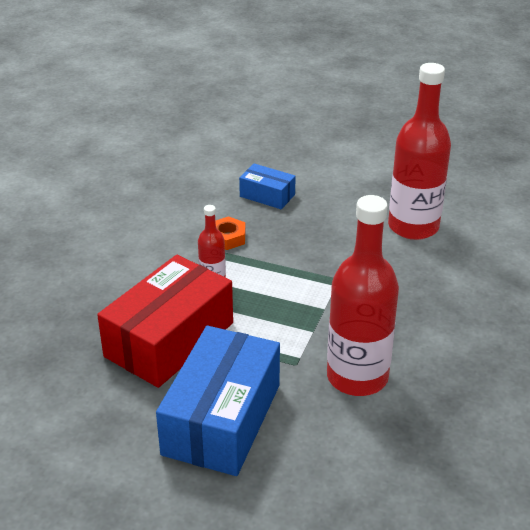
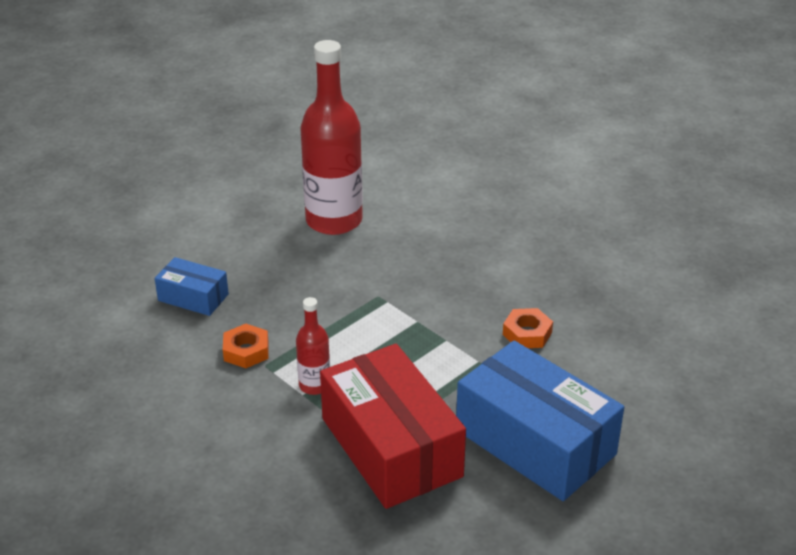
camera: 65 degrees left, 0 degrees up
(267, 195) = (193, 297): blue box -> blue box turned 60 degrees clockwise
(357, 377) = (527, 333): red bottle -> orange nut

